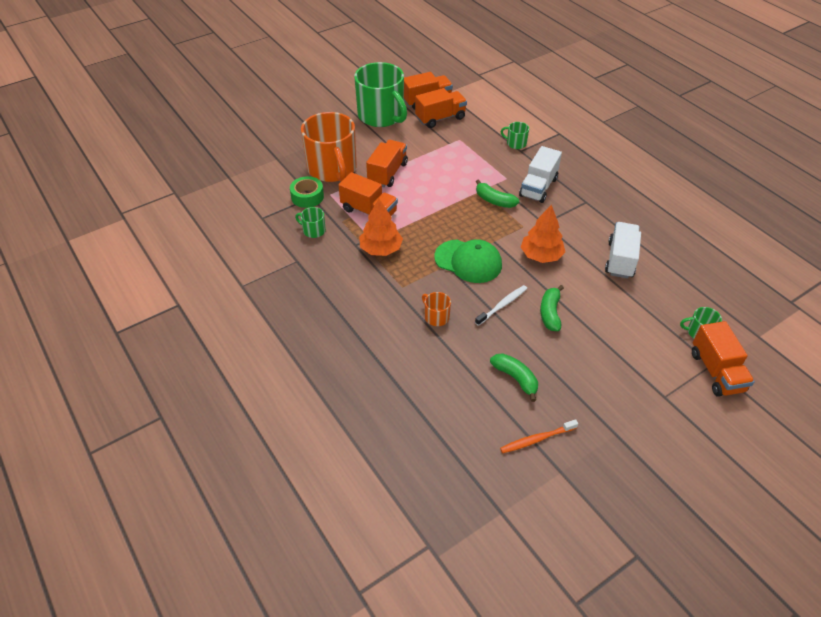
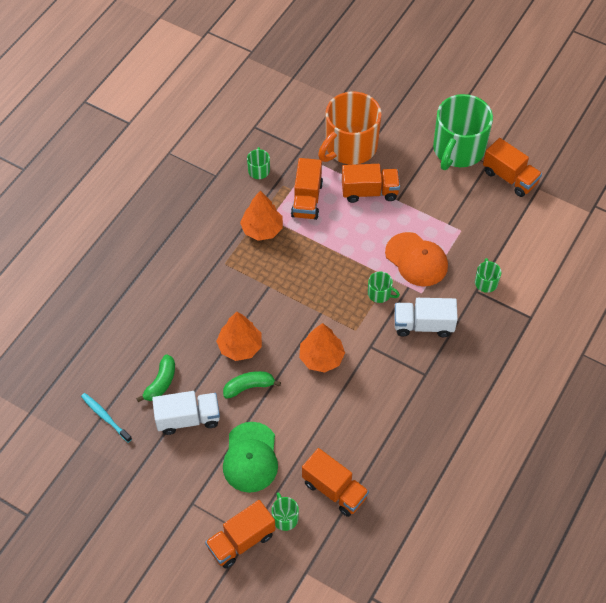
camera: 65 degrees right, 10 degrees up
(307, 197) = (300, 146): green tape -> none
(436, 316) = (202, 301): orange mug -> none
(440, 118) = (487, 201): orange truck -> orange truck (334, 490)
(468, 261) = (282, 301): green cap -> green cap (250, 457)
(473, 170) = (416, 259): none -> orange cap
(494, 200) = (380, 294): green banana -> green mug
(502, 305) = (240, 346): white toothbrush -> orange tree
(536, 439) = (105, 417): orange toothbrush -> turquoise toothbrush
(620, 260) = (352, 427): white truck -> white truck (188, 419)

